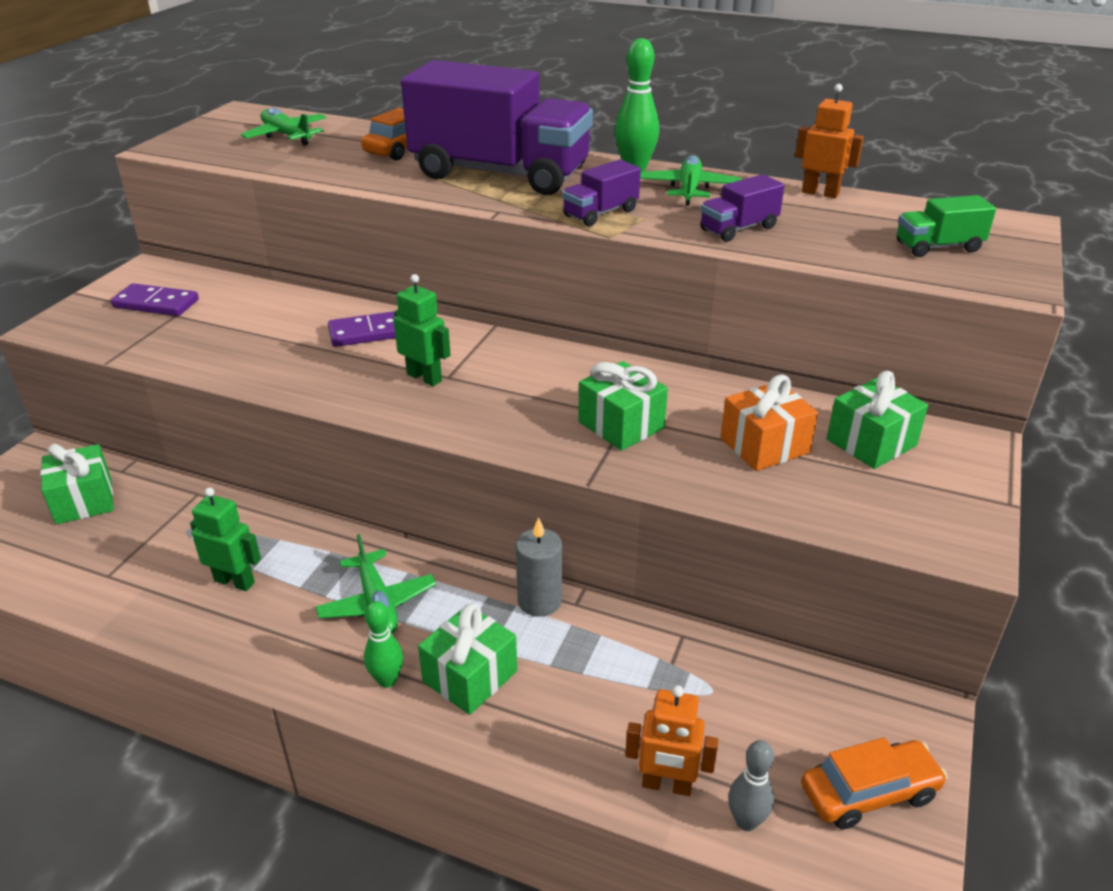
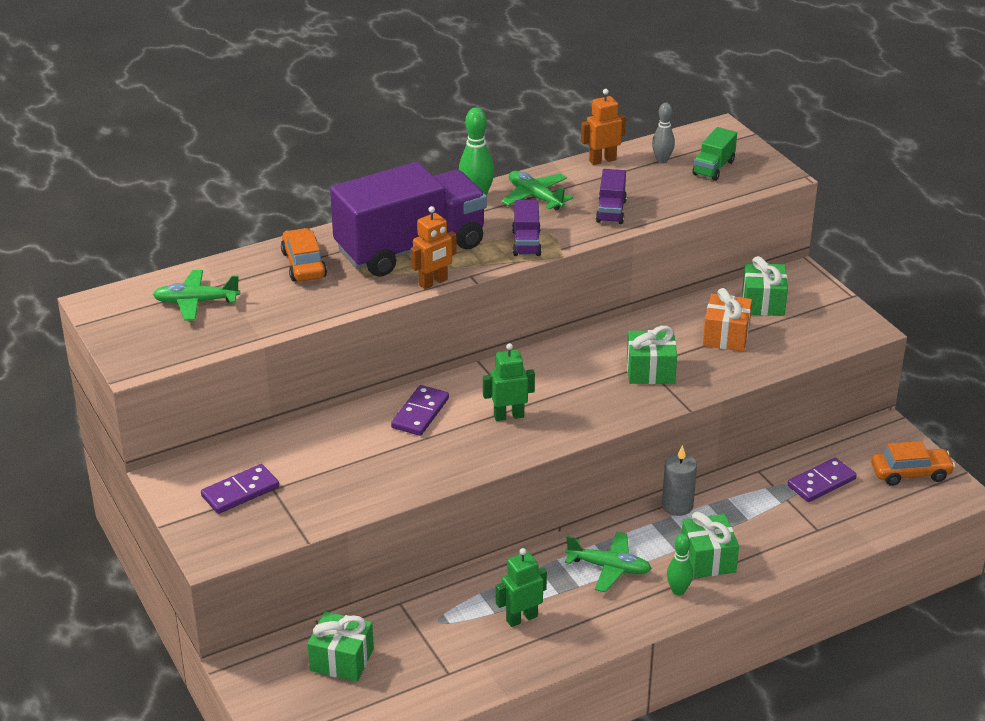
camera: 50 degrees left, 0 degrees up
(666, 785) = (846, 531): orange robot -> orange robot (433, 282)
(731, 706) = (821, 483): none -> purple domino
(746, 821) = (889, 518): grey bowling pin -> grey bowling pin (662, 160)
(869, 793) = (910, 473): orange car -> orange car turned 60 degrees clockwise

